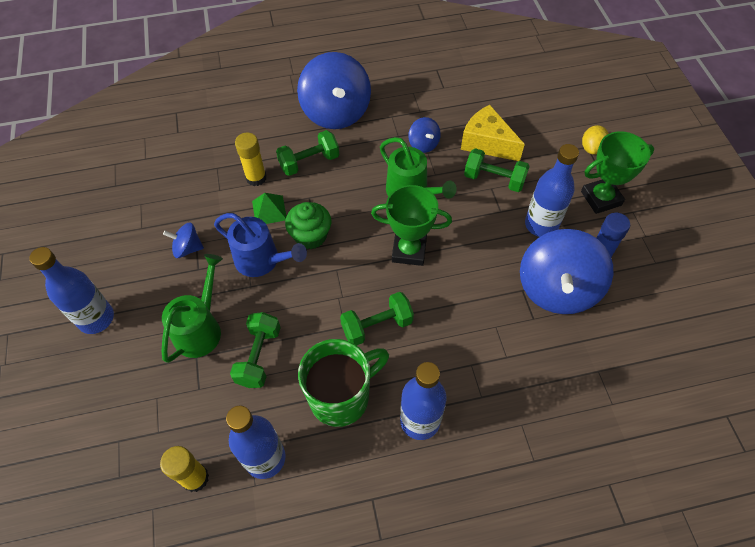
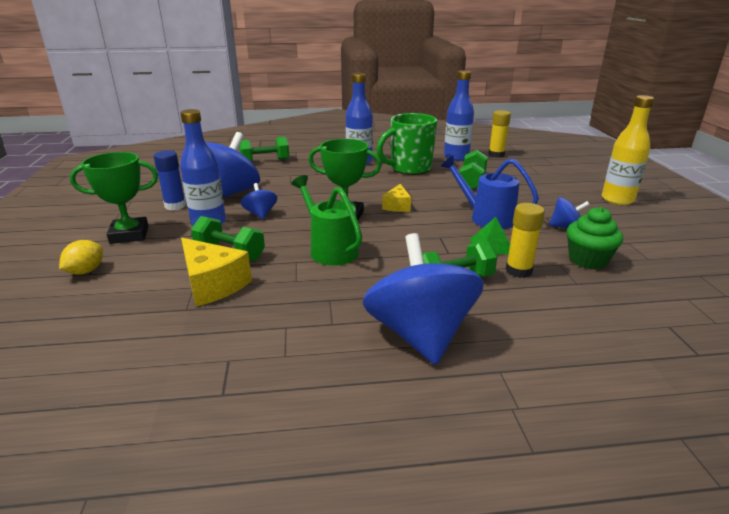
camera: 175 degrees left, 30 degrees down
(96, 318) = (617, 200): blue bottle -> yellow bottle
(201, 328) = (524, 192): green watering can -> none
(310, 236) = (442, 228): green cupcake -> green cupcake (588, 260)
(355, 278) = (397, 206): none -> yellow cheese
(377, 326) = (381, 188): green dumbbell -> green dumbbell (265, 161)
(423, 144) = (298, 288): blue spinning top -> blue spinning top (260, 214)

